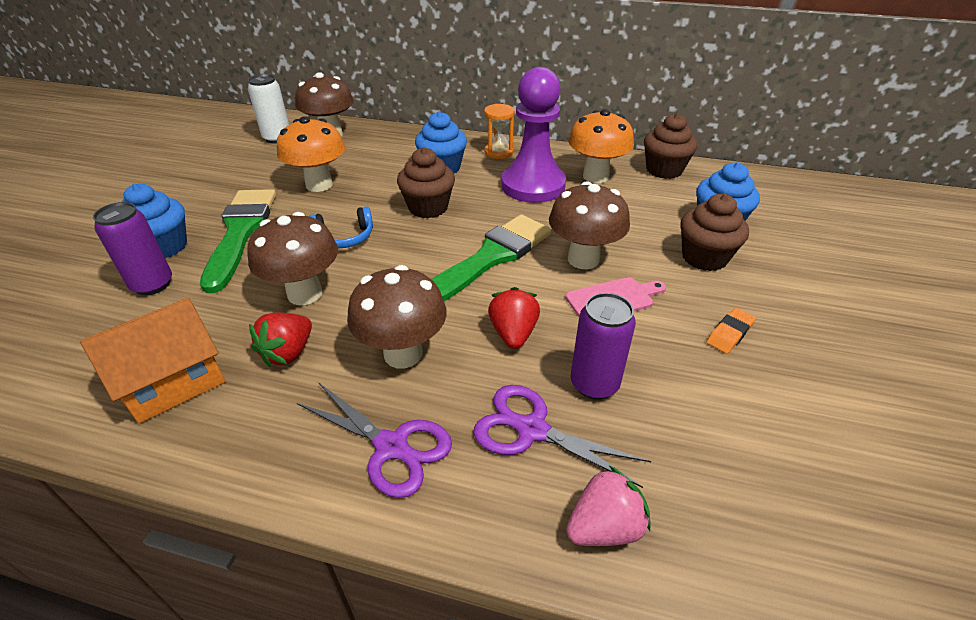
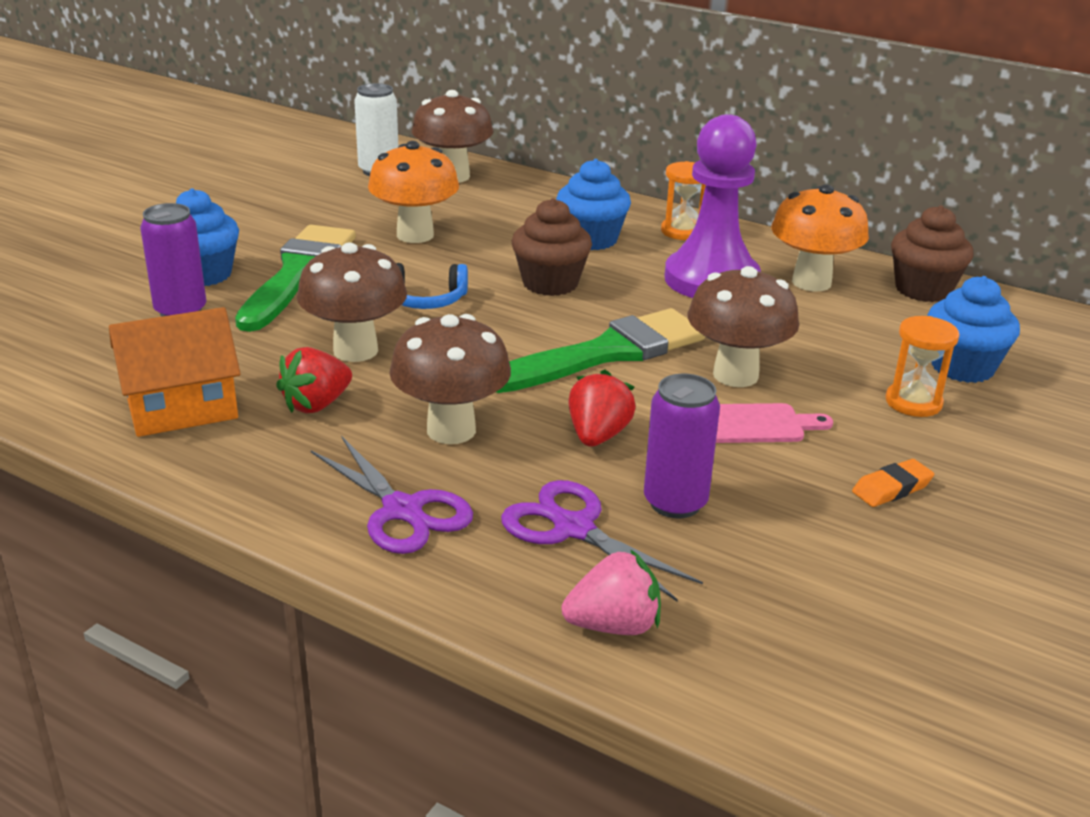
camera: 15 degrees right, 10 degrees down
(704, 258) = (913, 402): brown cupcake -> orange hourglass

